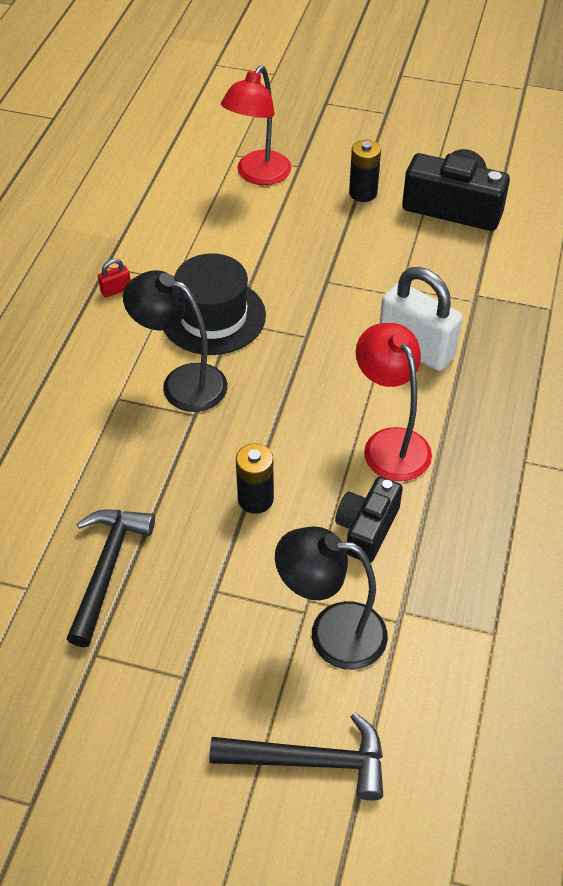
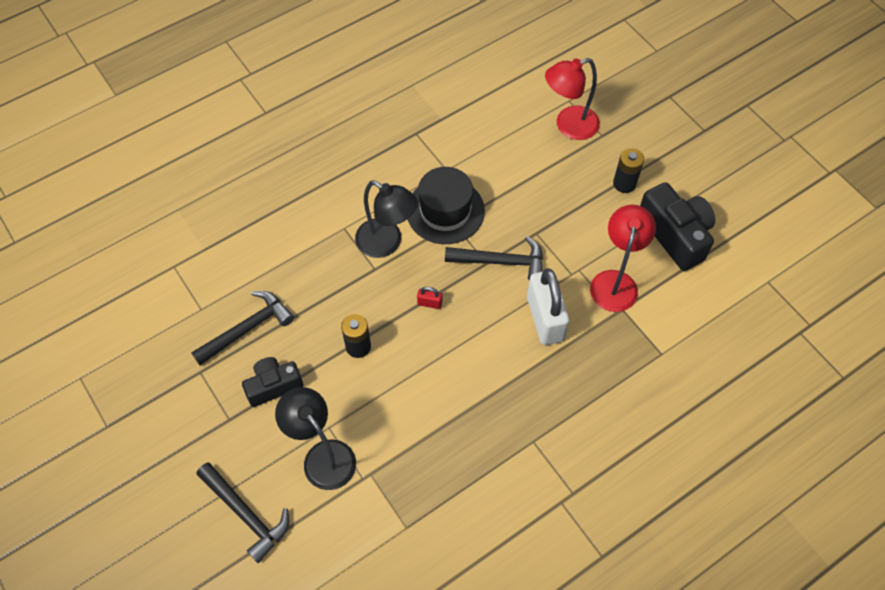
camera: 40 degrees right, 10 degrees up
(116, 290) = (407, 154): red padlock -> red padlock (429, 303)
(182, 383) = (387, 243): black lamp -> black lamp turned 150 degrees clockwise
(320, 326) = (501, 262): none -> black hammer
(367, 528) = (400, 411): black camera -> black camera (273, 386)
(390, 443) = (465, 369): red lamp -> red lamp (615, 281)

